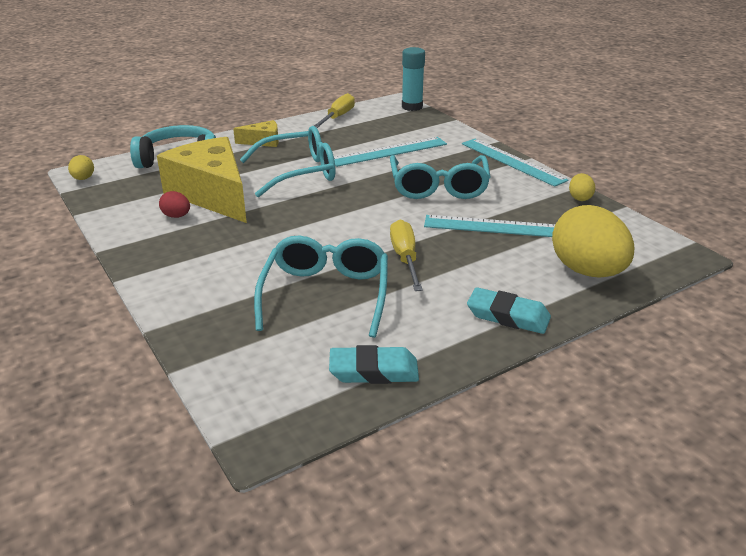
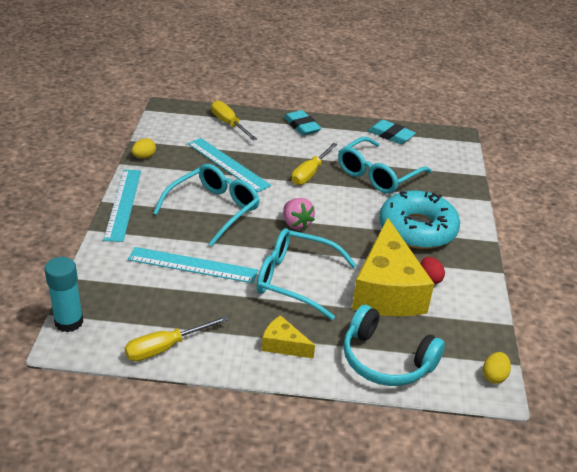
camera: 145 degrees left, 5 degrees up
(221, 253) = (417, 229): none -> turquoise donut
(351, 207) = (296, 224): none -> pink strawberry
(587, 271) = (229, 124): yellow egg -> yellow screwdriver

